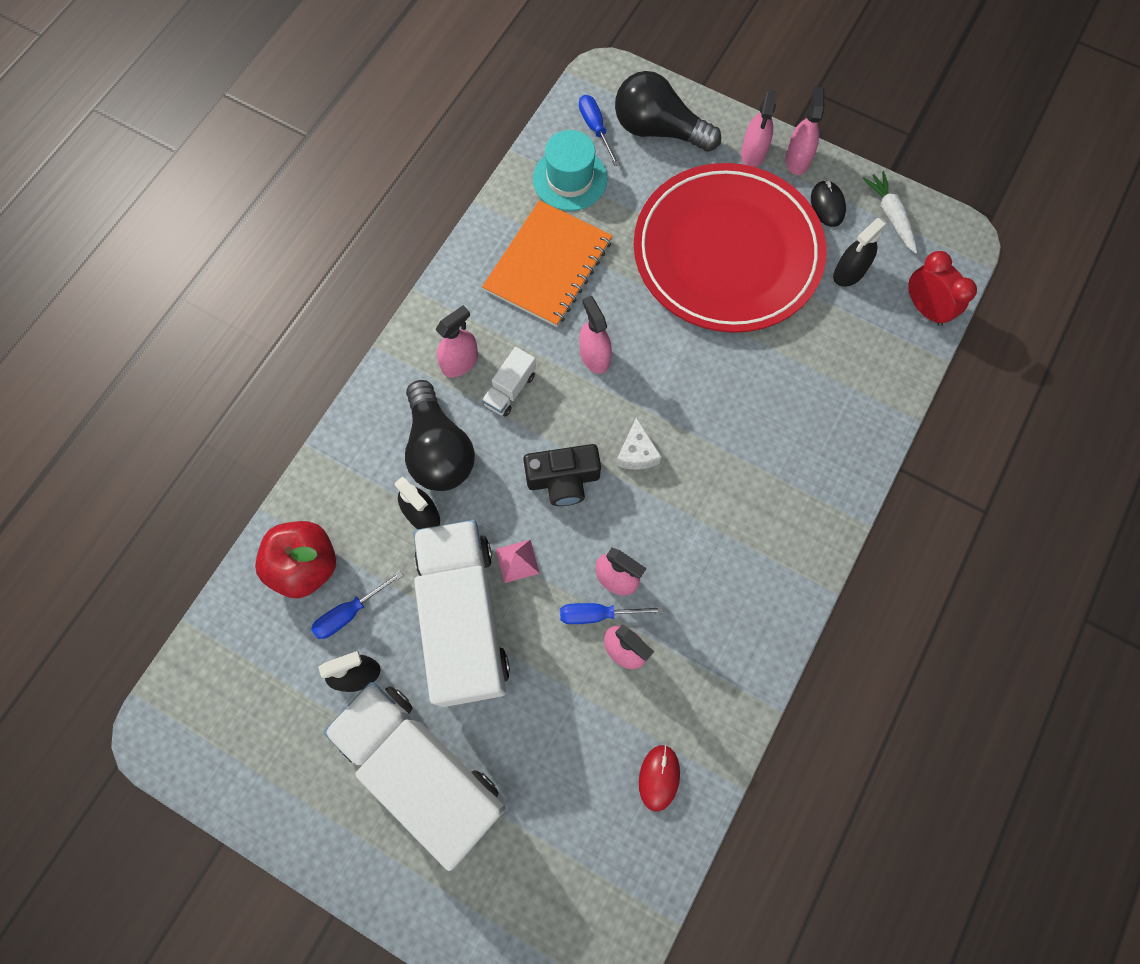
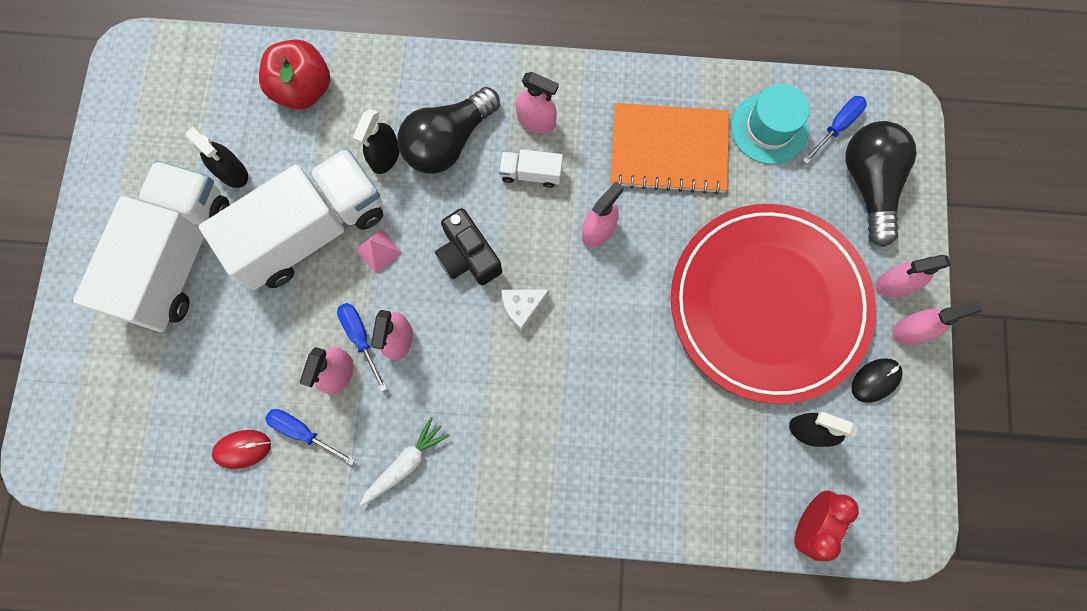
camera: 65 degrees right, 5 degrees up
(350, 613) = (279, 141): blue screwdriver -> blue screwdriver (303, 432)
(890, 216) = (898, 449): white carrot -> white carrot (405, 463)

